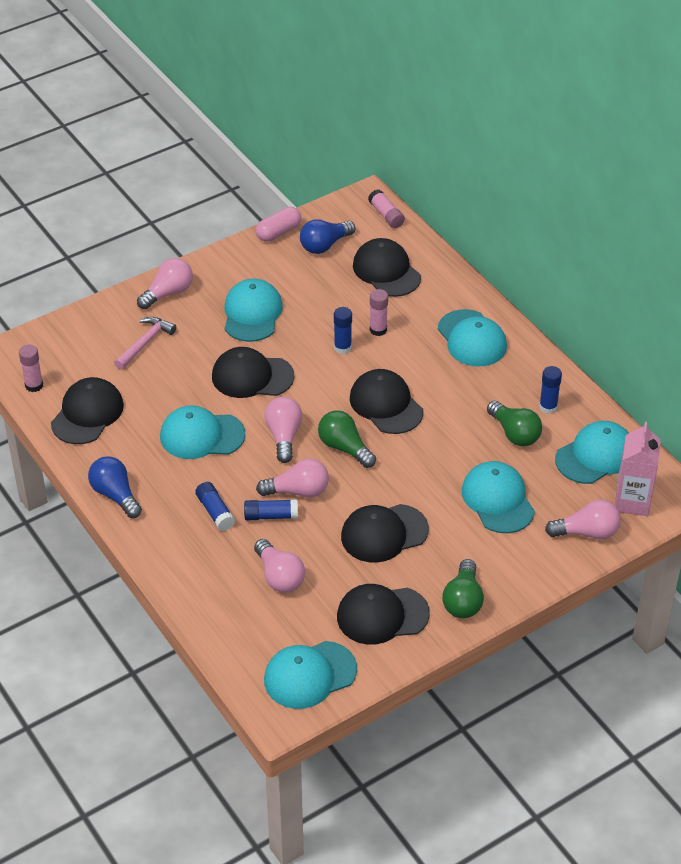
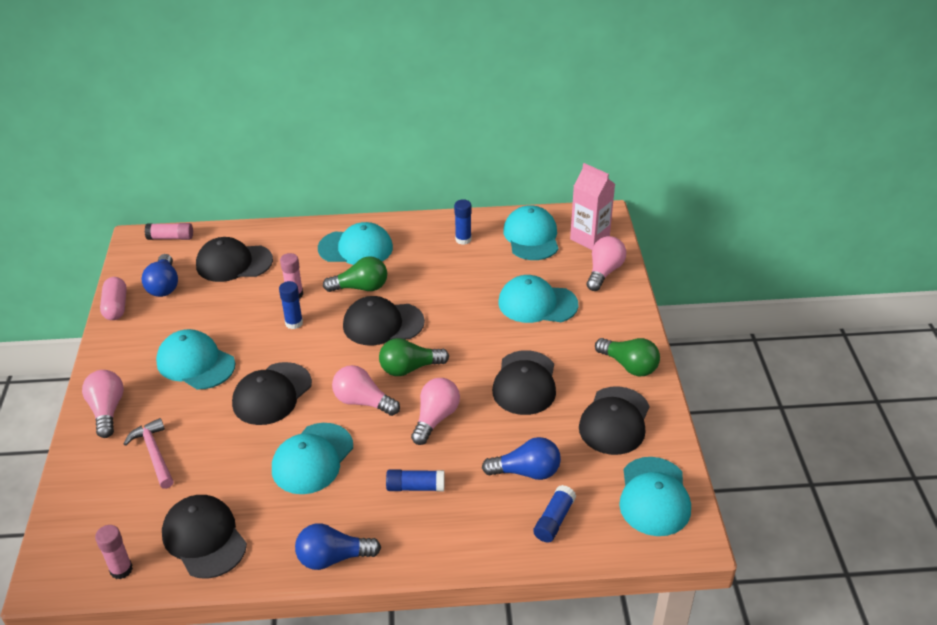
camera: 60 degrees left, 5 degrees down
(271, 516) = (450, 448): blue glue stick -> blue glue stick (554, 520)
(279, 576) = (526, 472): pink light bulb -> blue light bulb
(514, 433) = (475, 267): green light bulb -> green light bulb (361, 287)

